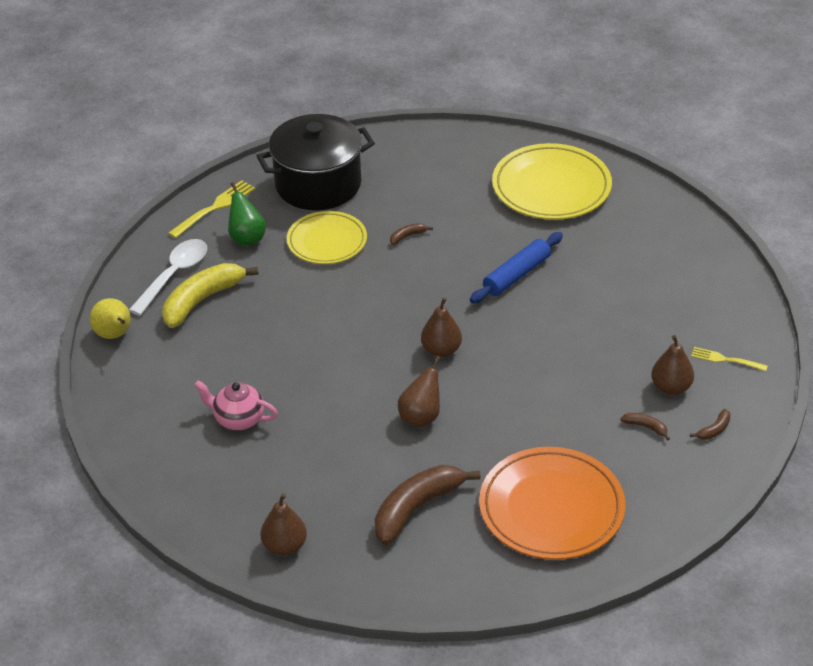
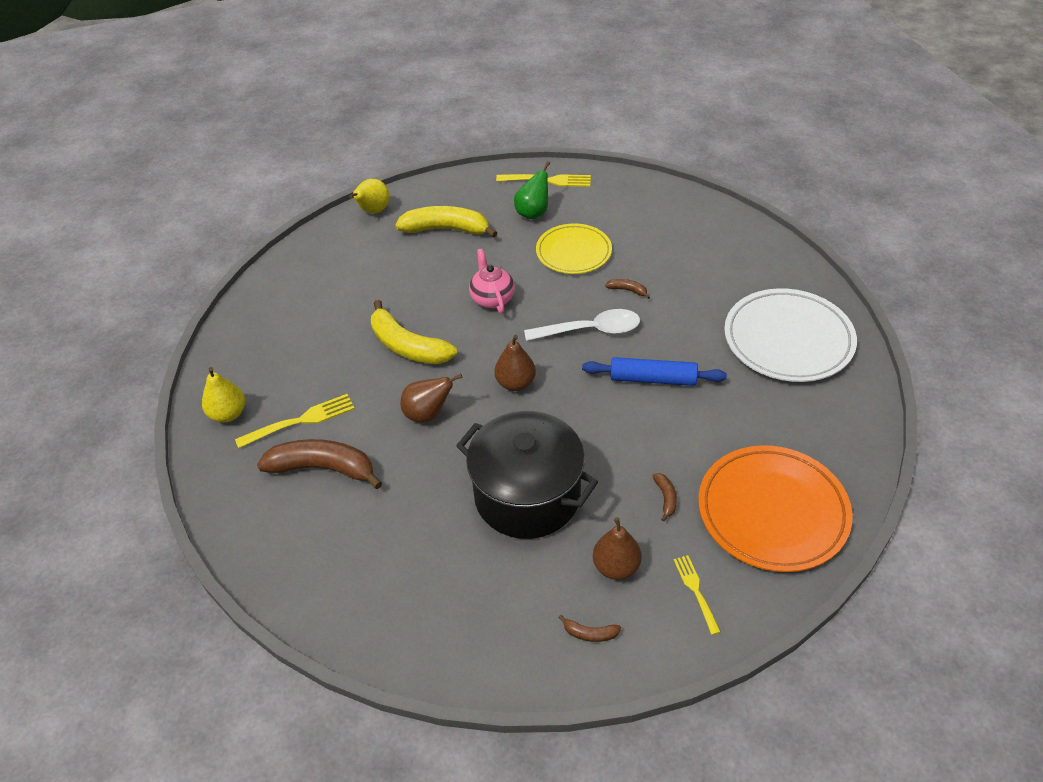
camera: 55 degrees right, 5 degrees up
(174, 275) = (458, 202): white spoon -> white spoon (590, 330)
(238, 419) = (341, 315): pink teapot -> pink teapot (492, 298)
(285, 546) = (228, 414): brown pear -> yellow pear
(318, 184) = (631, 213): black pot -> black pot (527, 496)
(327, 393) = (407, 346): none -> yellow banana
(345, 501) = (299, 421): none -> yellow fork
(551, 187) = (788, 340): yellow plate -> white plate
(551, 508) = (388, 559): orange plate -> orange plate (772, 512)
(646, 427) = (546, 575): brown banana -> brown banana (665, 498)

